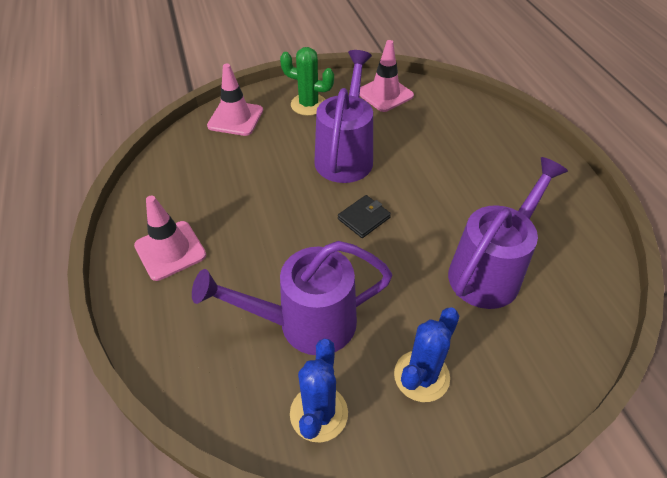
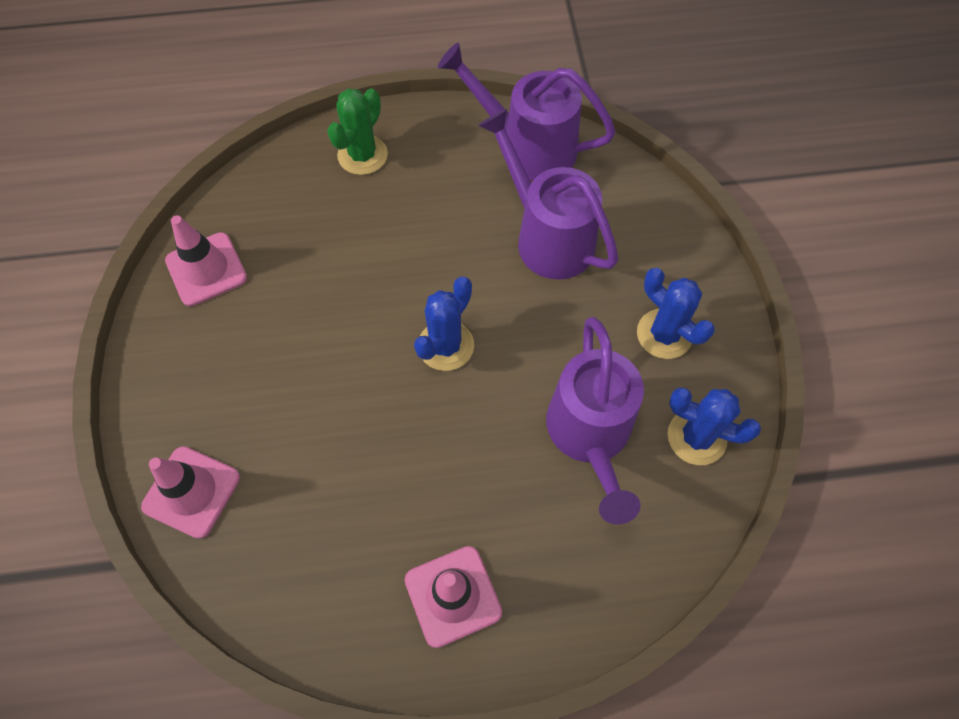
camera: 80 degrees left, 15 degrees up
(308, 104) = (194, 378): green cactus -> green cactus (362, 155)
(346, 155) = (323, 345): purple watering can -> purple watering can (527, 147)
(364, 218) = (446, 345): black wallet -> blue cactus

